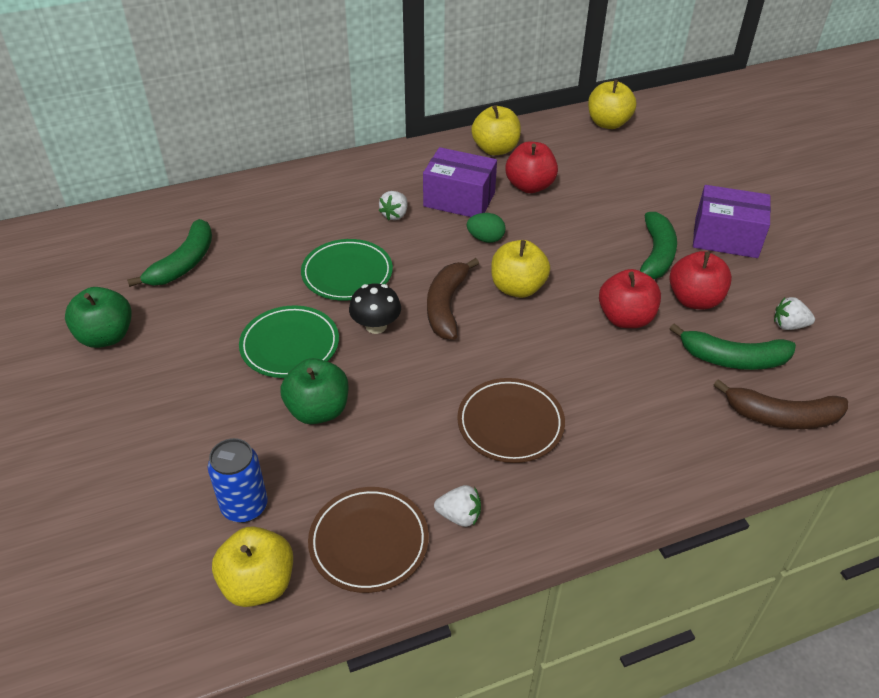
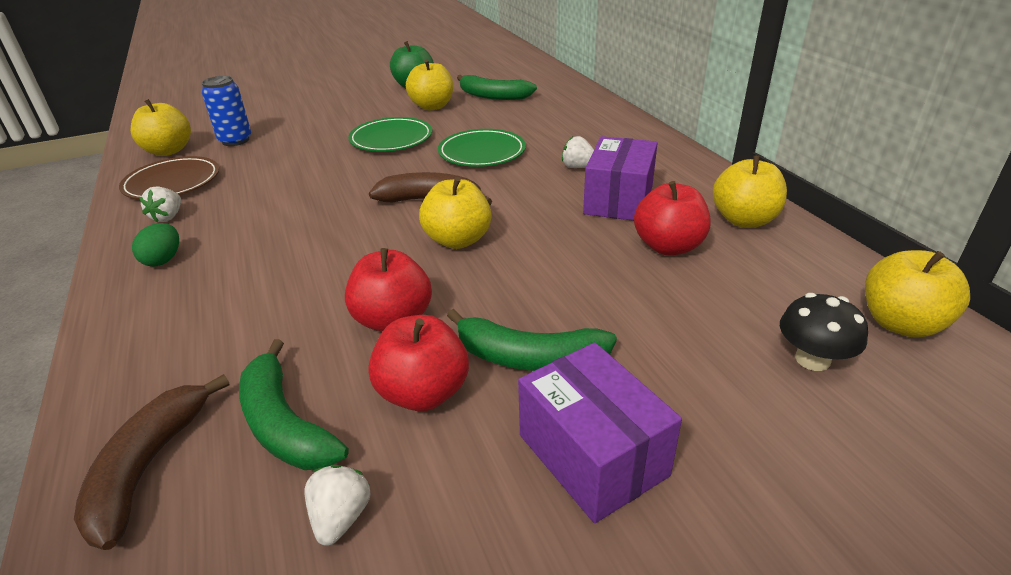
camera: 90 degrees right, 10 degrees down
(196, 315) = (432, 106): none -> yellow apple
(318, 410) = (314, 155): green apple -> none
(376, 326) = (408, 169): black mushroom -> black mushroom (812, 359)
(485, 239) = (546, 218): green egg -> green egg (163, 260)
(510, 423) = (256, 239): brown plate -> none
(726, 238) = (592, 455): purple box -> purple box turned 45 degrees counterclockwise
(733, 359) = (285, 424): green banana -> green banana turned 45 degrees counterclockwise

